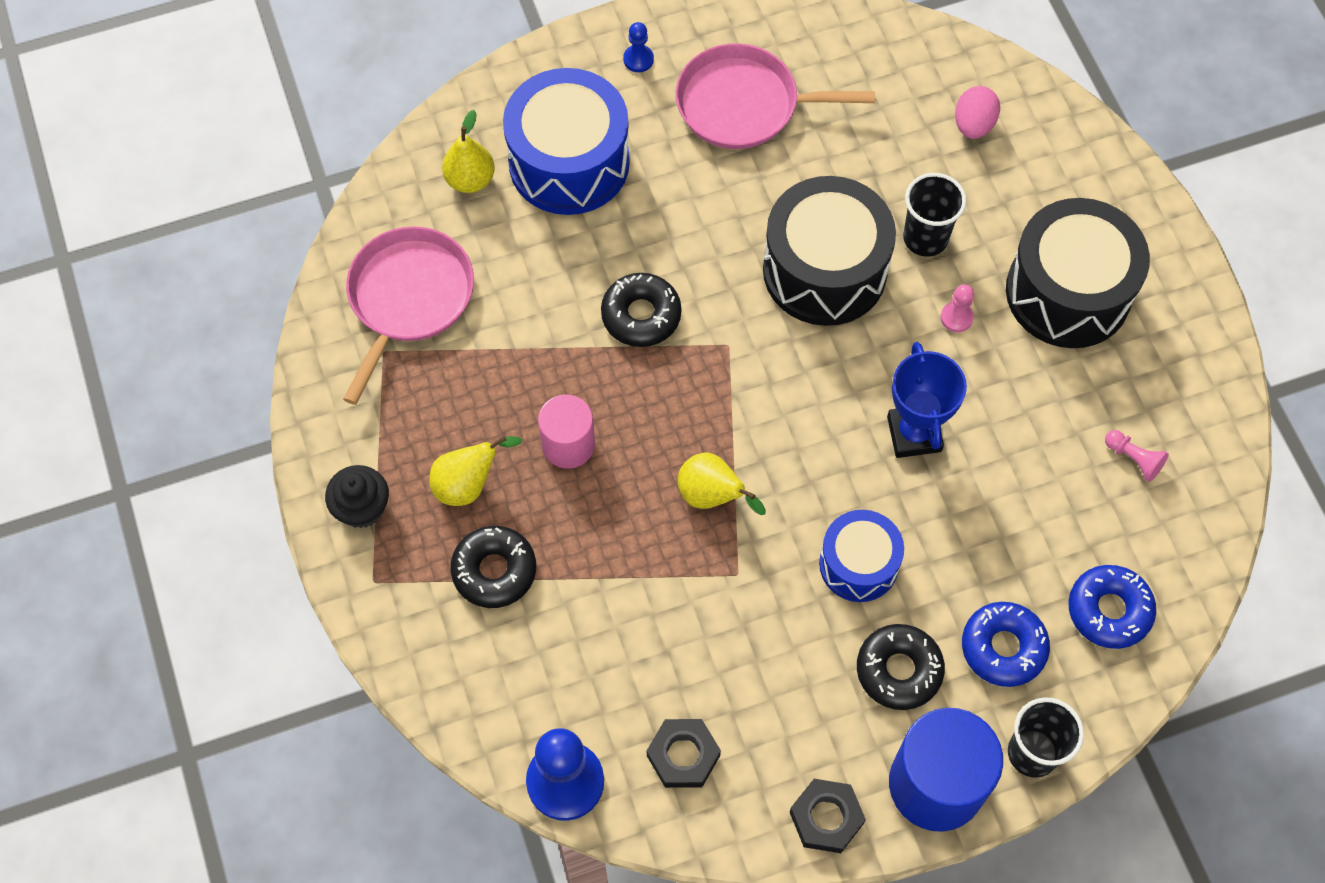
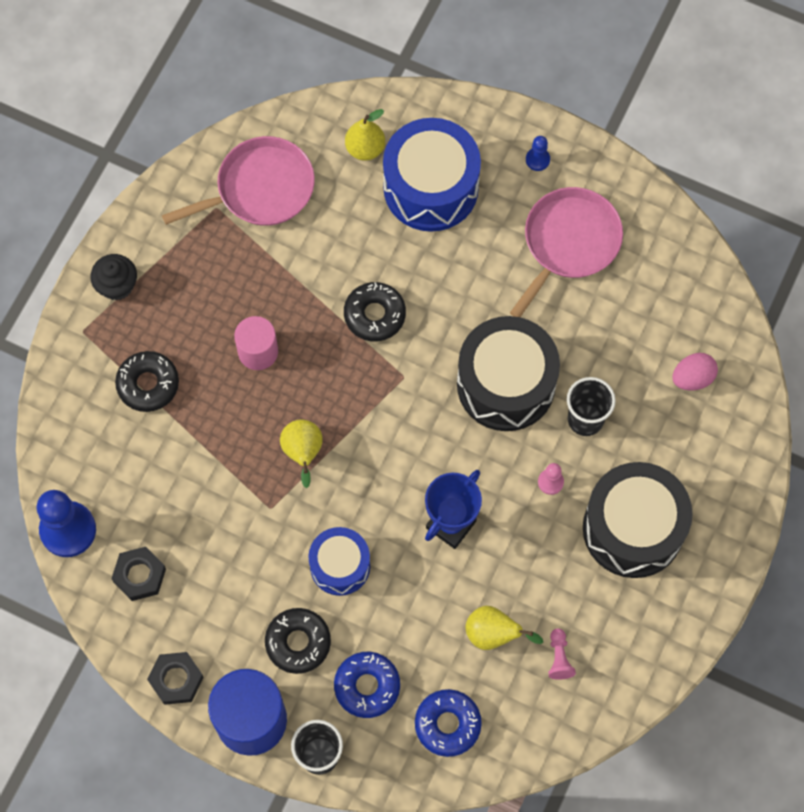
camera: 45 degrees right, 5 degrees up
(468, 484) = (183, 324): yellow pear -> yellow pear (493, 634)
(744, 104) = (569, 242): pink pan -> pink pan turned 75 degrees clockwise

